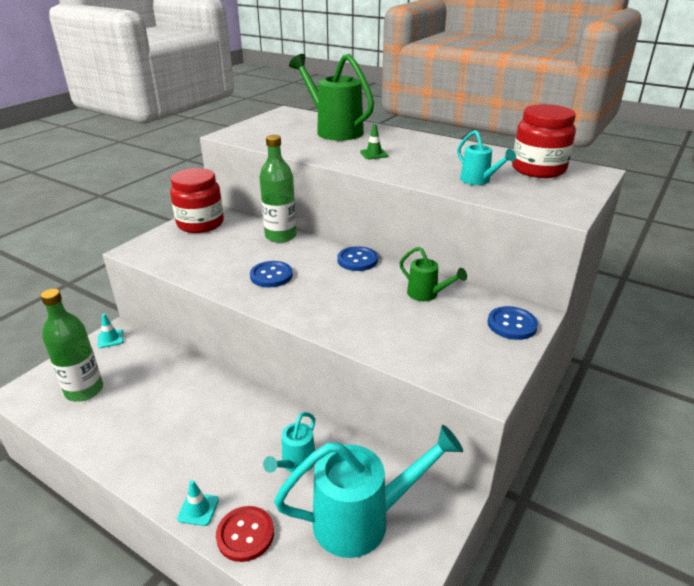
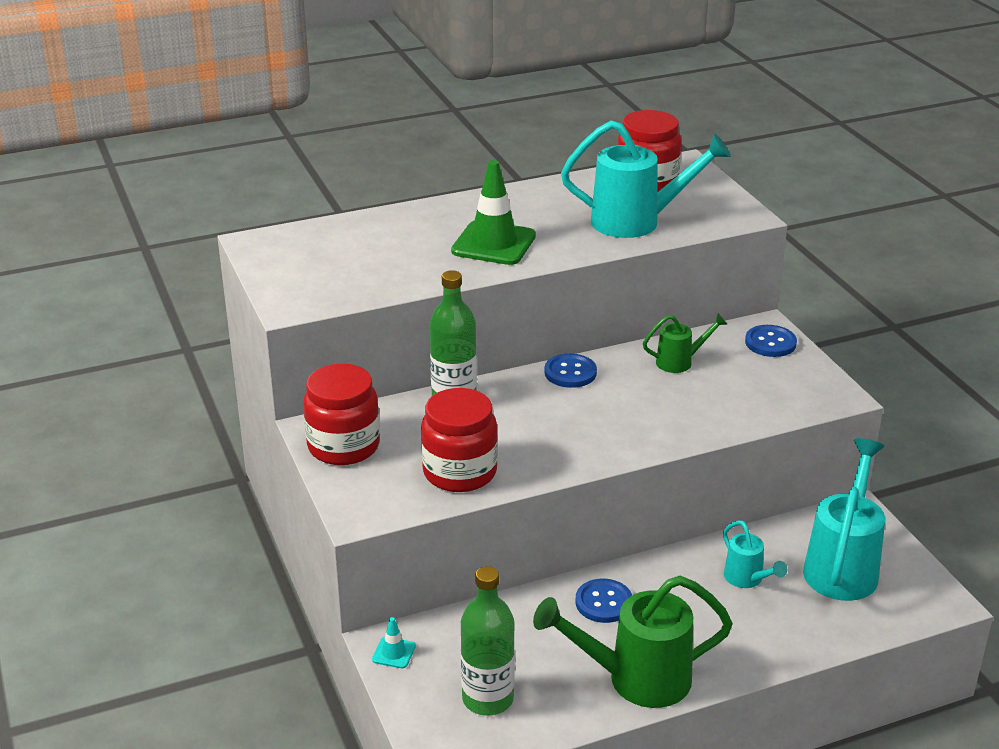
camera: 55 degrees left, 0 degrees up
(198, 509) = (755, 659): turquoise traffic cone -> none
(205, 263) = (460, 472): none -> red jar
(245, 534) = (808, 639): red button -> none
(271, 275) = (541, 437): blue button -> blue button (604, 602)
(334, 130) = (381, 237): green watering can -> green watering can (636, 679)
(374, 154) = (493, 244): green traffic cone -> green traffic cone, size x2.23
(478, 181) = (636, 222): turquoise watering can -> turquoise watering can, size x1.93

